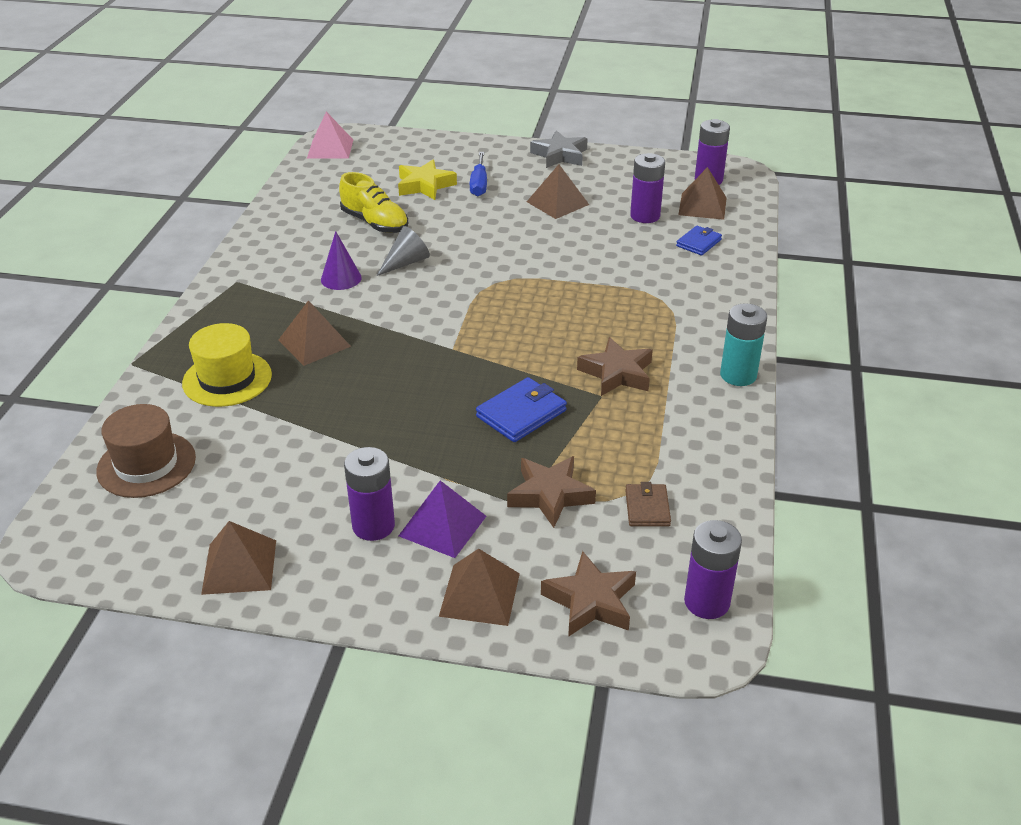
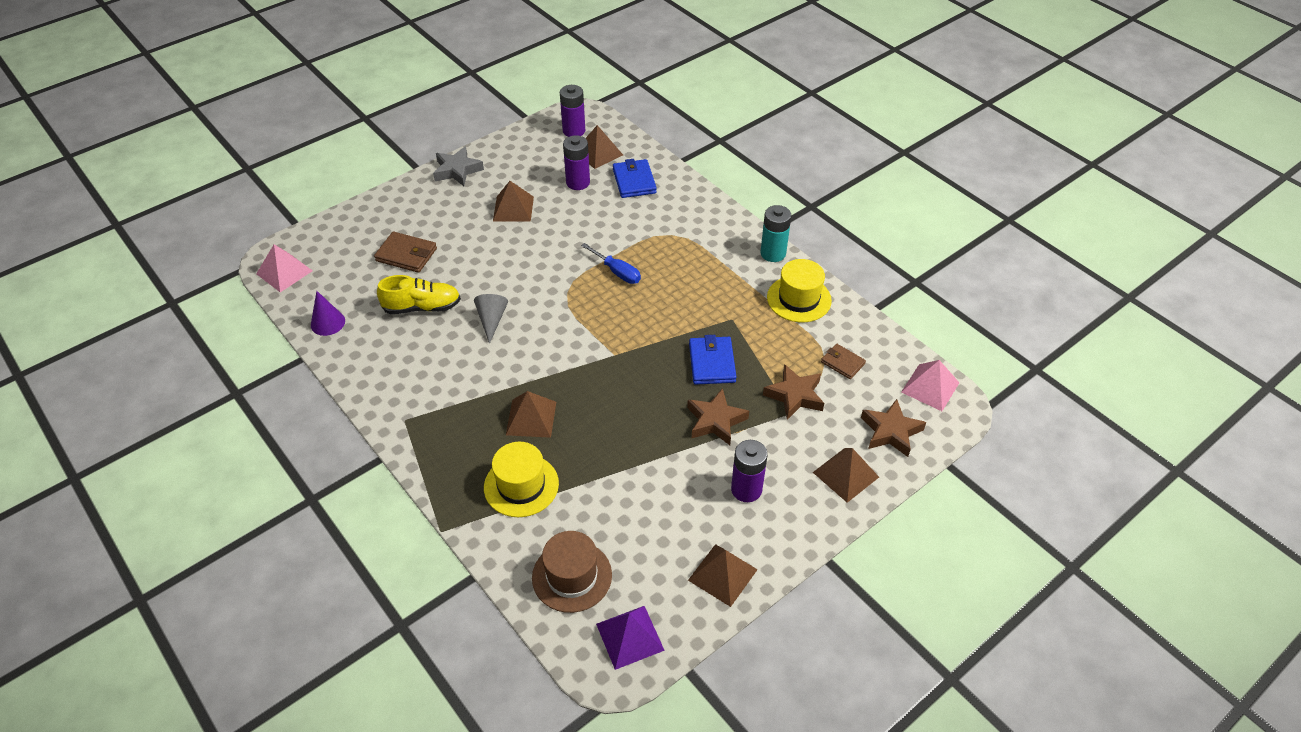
camera: 50 degrees left, 10 degrees up
(341, 278) = (470, 363): purple cone -> purple cone (328, 323)
(425, 185) = (406, 255): yellow star -> brown wallet
(442, 526) = (776, 458): purple pyramid -> purple pyramid (630, 637)
(479, 184) = (441, 228): blue screwdriver -> blue screwdriver (617, 272)
(617, 373) = (719, 299): brown star -> brown star (715, 421)
(698, 243) = (634, 181): blue wallet -> blue wallet, size x1.54
(698, 427) = (799, 299): none -> yellow hat
(706, 602) = (930, 387): purple battery -> pink pyramid

